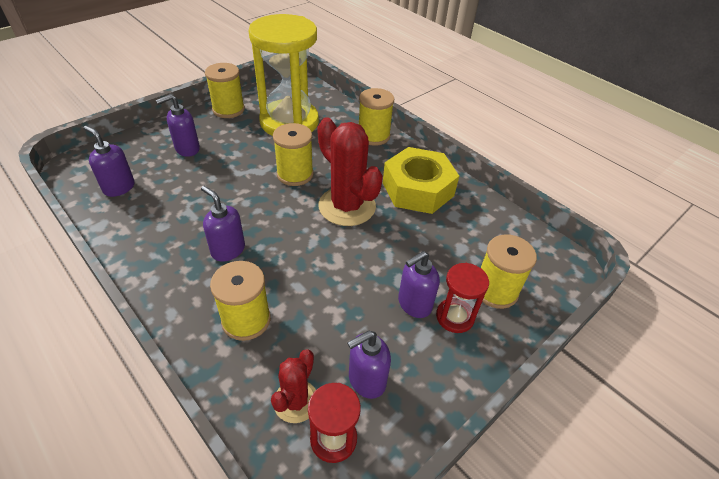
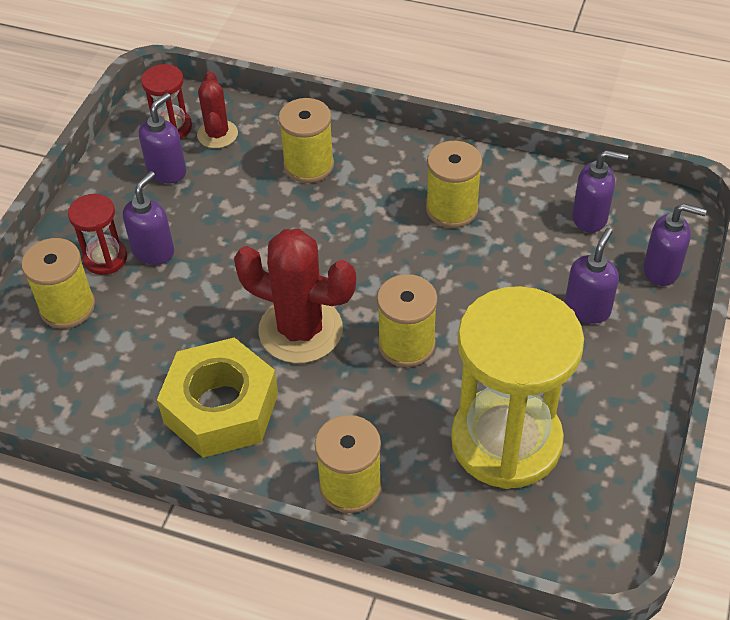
camera: 155 degrees right, 5 degrees up
(228, 109) = (625, 414): yellow spool -> yellow spool (452, 209)
(228, 250) = (389, 213): purple soap dispenser -> purple soap dispenser (662, 270)

